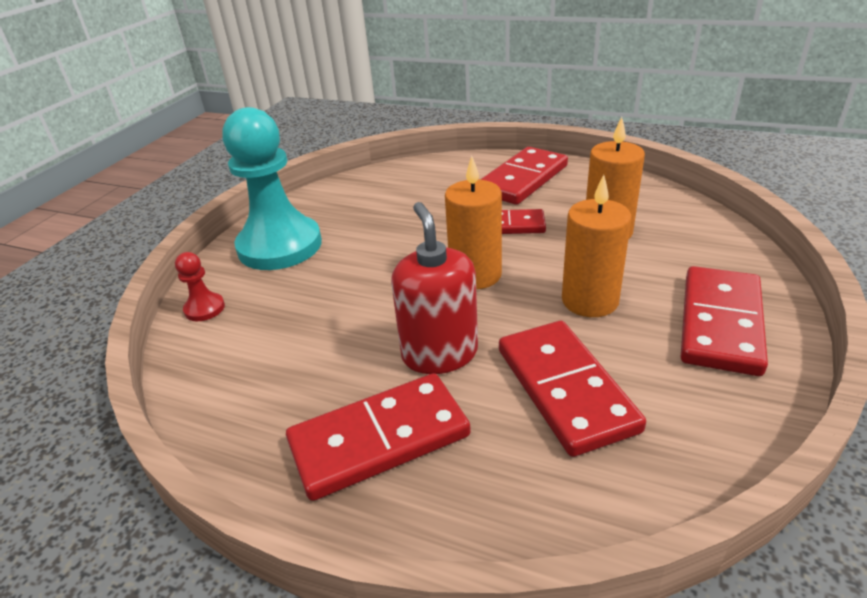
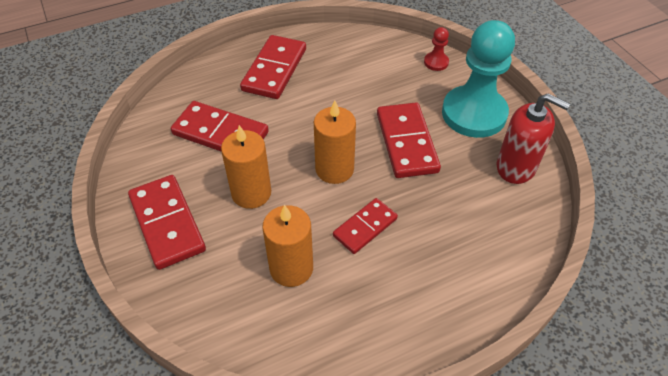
camera: 130 degrees right, 15 degrees up
(439, 353) = (294, 113): red soap dispenser -> red soap dispenser (516, 167)
(523, 180) = (421, 296): red domino -> red domino (406, 142)

